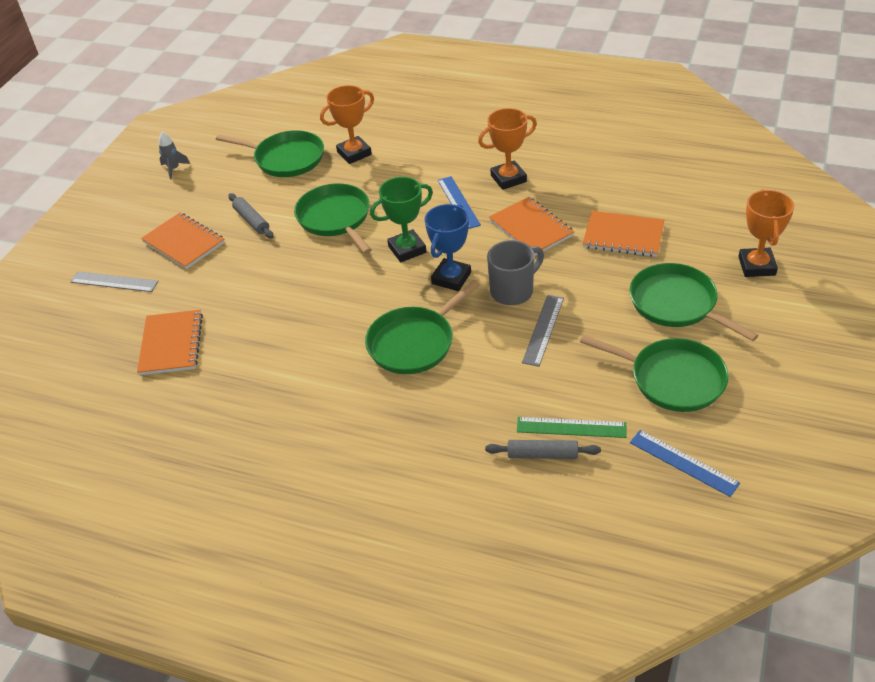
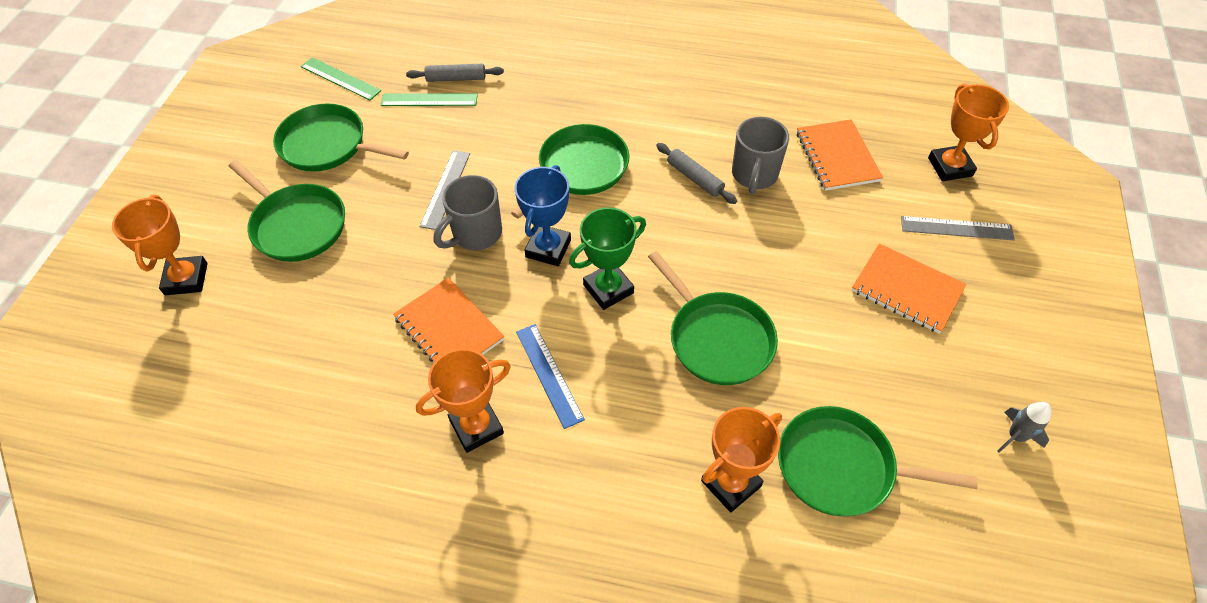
camera: 170 degrees right, 10 degrees up
(79, 330) = (950, 167): none -> orange trophy
(251, 220) = (834, 331): grey rolling pin -> grey rolling pin (695, 178)
(255, 330) = (754, 175): none -> grey mug
(623, 236) = (332, 320): orange notebook -> none
(683, 462) = (340, 79): blue ruler -> green ruler

